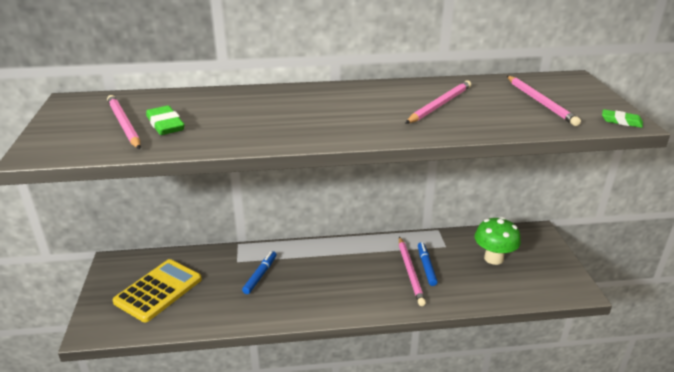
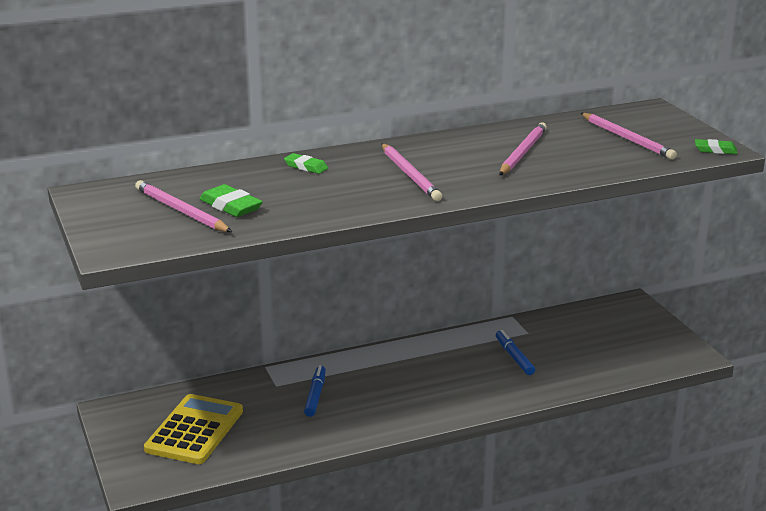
camera: 15 degrees left, 5 degrees down
(253, 98) = (306, 167): none -> green eraser
(410, 272) = (497, 365): pink pencil -> pink pencil (410, 175)
(493, 258) = (589, 337): green mushroom -> none

